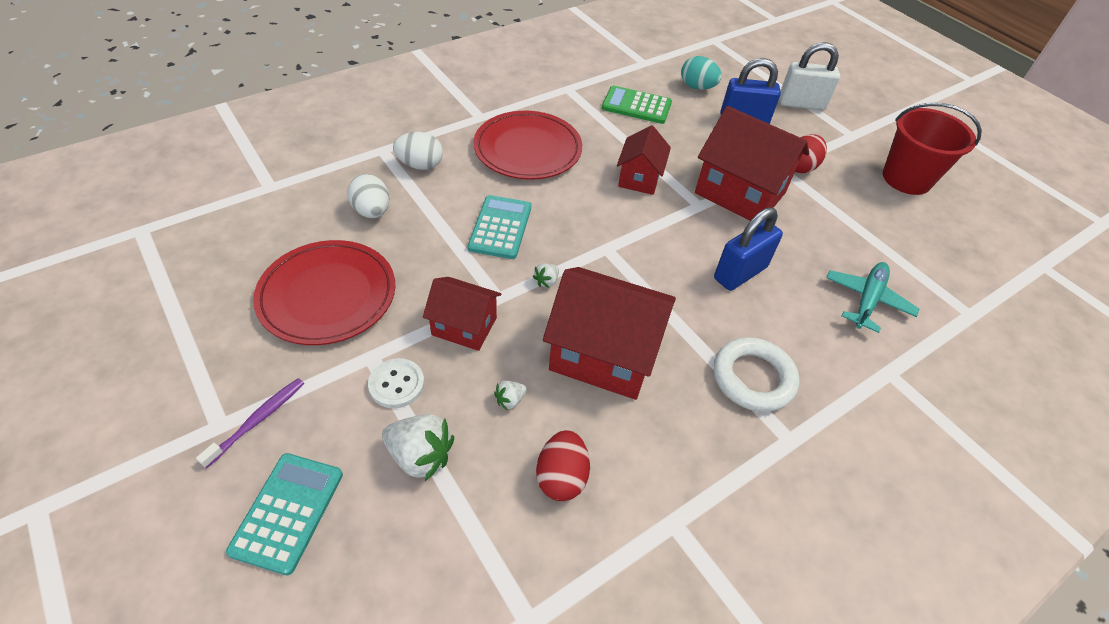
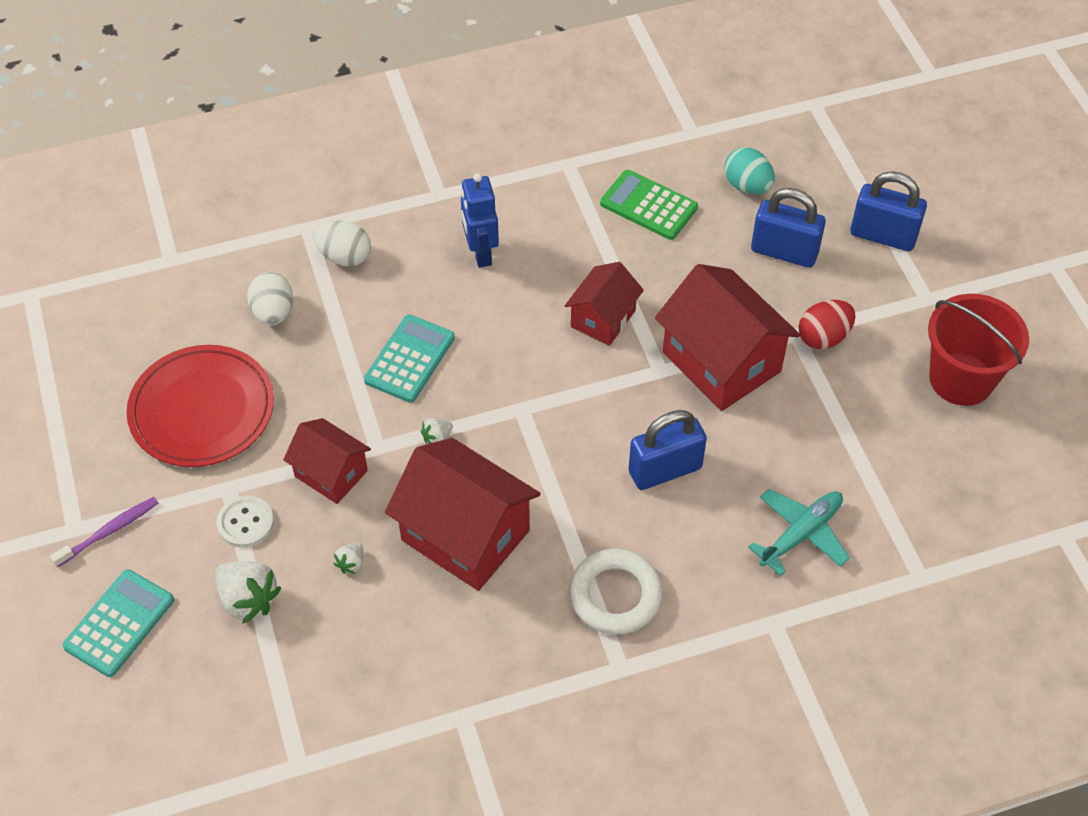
camera: 20 degrees right, 5 degrees up
(510, 400) = (351, 563): white strawberry -> white strawberry turned 45 degrees counterclockwise
(527, 149) = (480, 253): red plate -> blue robot
(561, 477) = (373, 650): red egg -> none
(801, 104) = (883, 236): white padlock -> blue padlock

